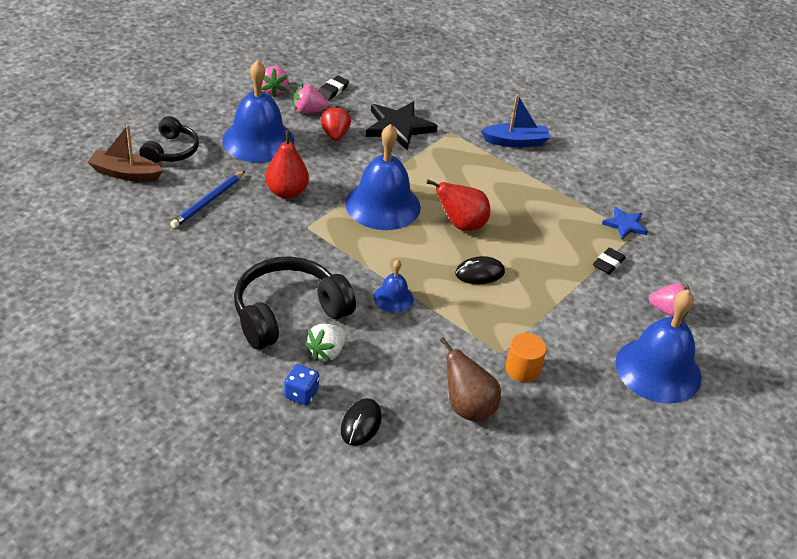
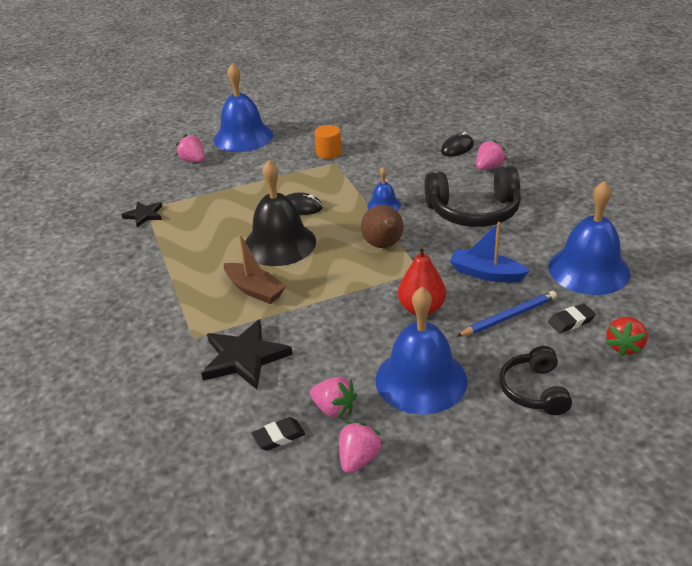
camera: 145 degrees left, 5 degrees down
(125, 173) = (596, 371): brown boat -> brown boat (254, 290)
(171, 151) = (534, 390): black headphones -> black headphones turned 45 degrees counterclockwise
(301, 394) = (488, 167): blue dice -> pink strawberry
(327, 352) = (457, 184): white strawberry -> none
(335, 135) = (325, 365): red strawberry -> red strawberry (624, 346)
(383, 205) = (335, 275): blue bell -> blue bell (588, 269)
(461, 225) = (279, 244): red pear -> black bell
(467, 407) = (383, 143): brown pear -> brown pear (384, 245)
(515, 142) = (139, 309): blue boat -> blue boat (486, 273)
(608, 263) = (195, 193): black eraser -> black eraser (571, 321)
(625, 225) = (144, 215): blue star -> black star

